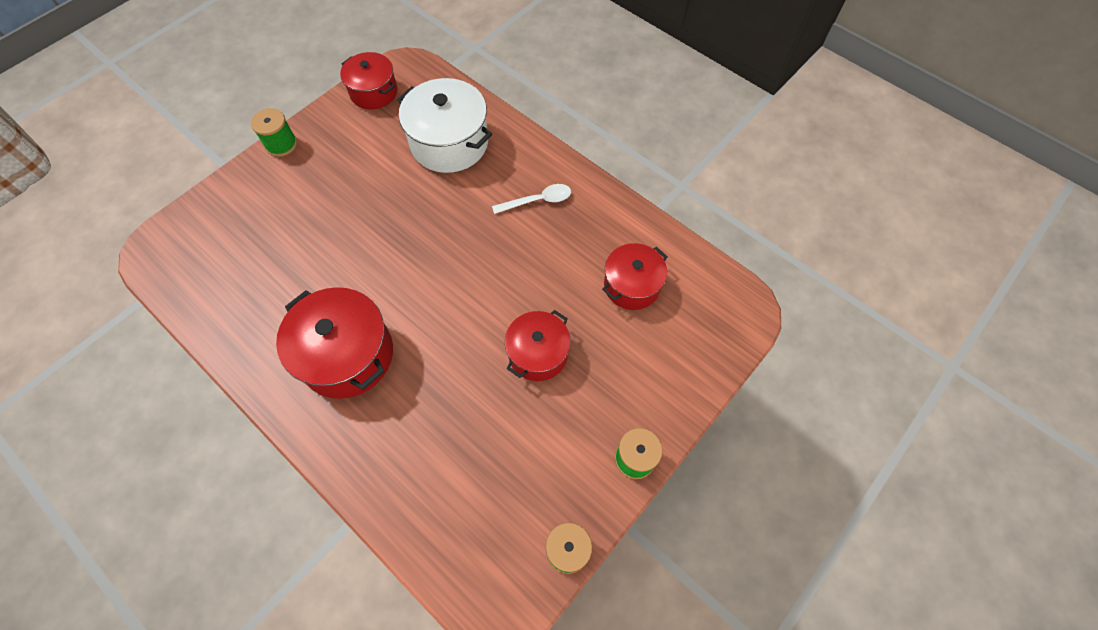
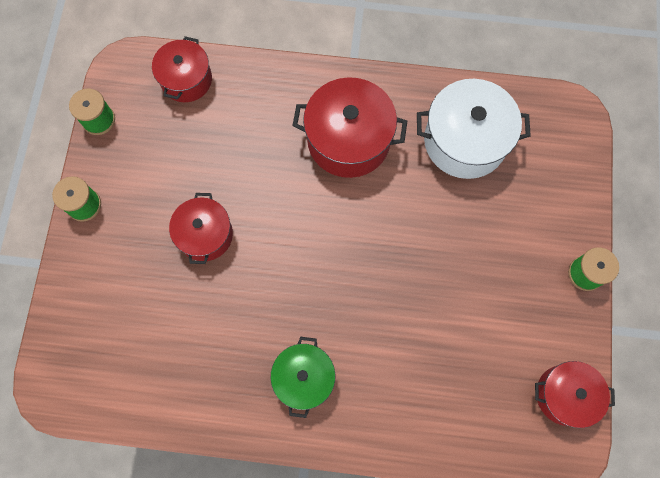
camera: 145 degrees right, 10 degrees up
(449, 143) = (437, 386): white pot -> white pot (465, 141)
(537, 201) = (304, 378): white spoon -> green pot
(631, 285) = (164, 347): red pot -> red pot (186, 80)

